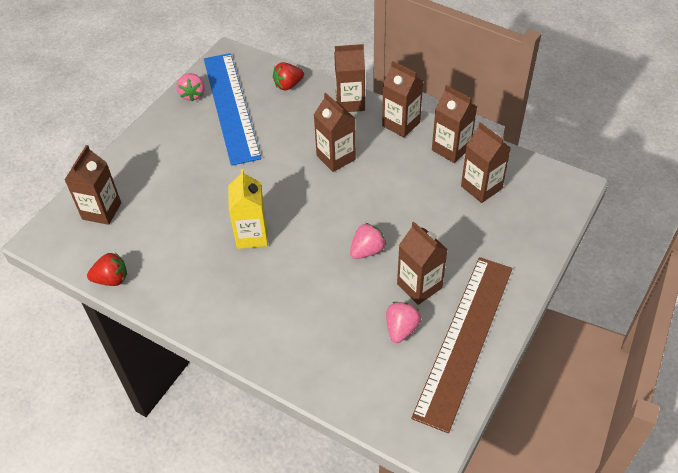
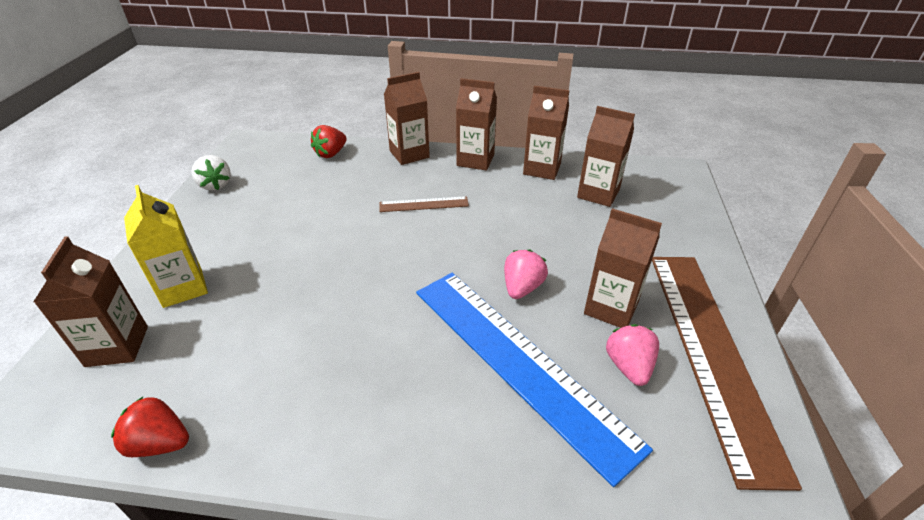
camera: 25 degrees left, 10 degrees down
(112, 279) = (160, 443): red strawberry -> red strawberry turned 135 degrees counterclockwise
(192, 95) = (215, 185): pink strawberry -> white strawberry
(230, 106) = (269, 186): blue ruler -> blue ruler (518, 362)
(252, 235) = (363, 313): yellow carton -> yellow carton (183, 288)
(336, 157) = (424, 204): brown carton -> brown ruler

